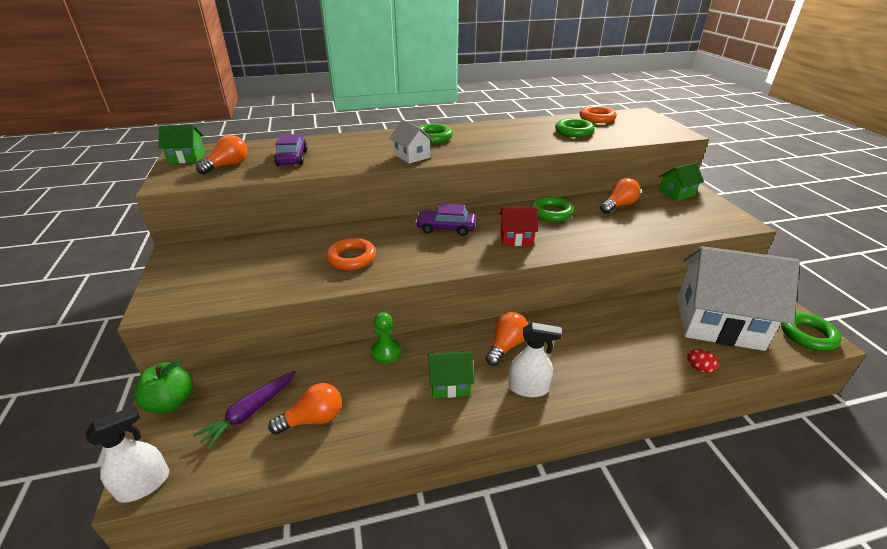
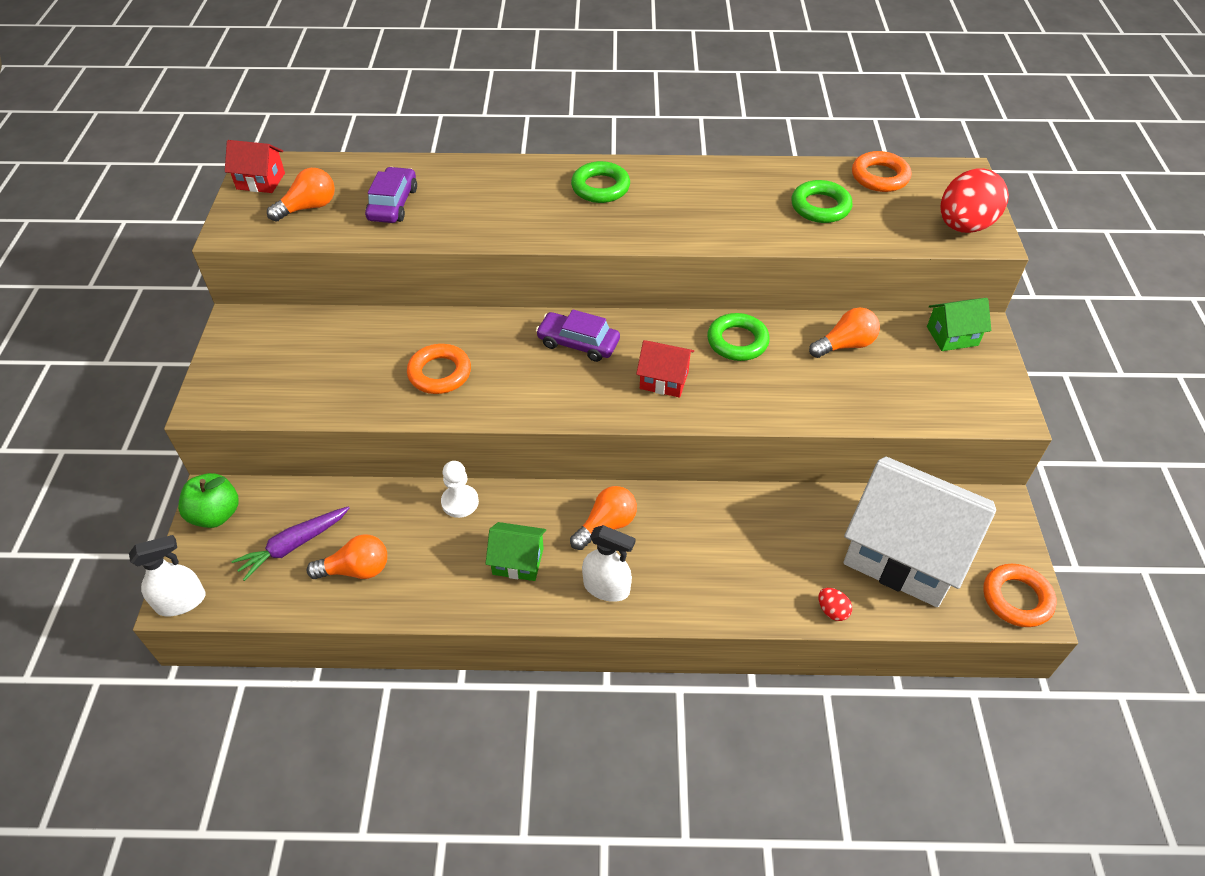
camera: 15 degrees right, 15 degrees up
(187, 158) = (260, 181): green house -> red house
(386, 352) = (460, 502): green pawn -> white pawn
(412, 156) = (553, 227): white house -> none
(661, 130) = (964, 226): none -> red egg
(807, 335) = (1016, 598): green ring -> orange ring

